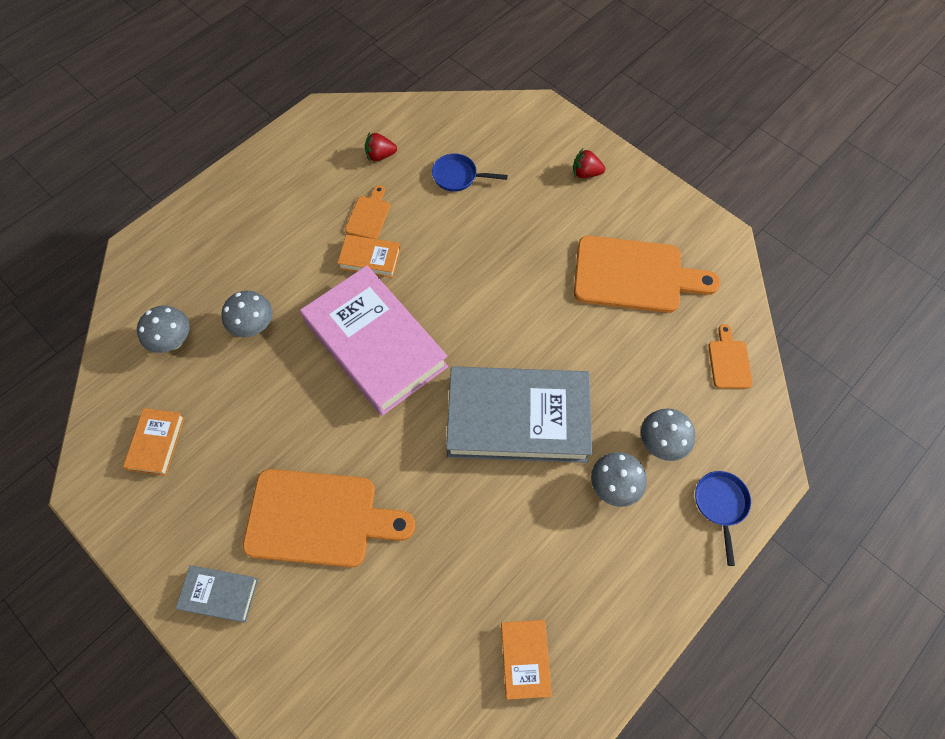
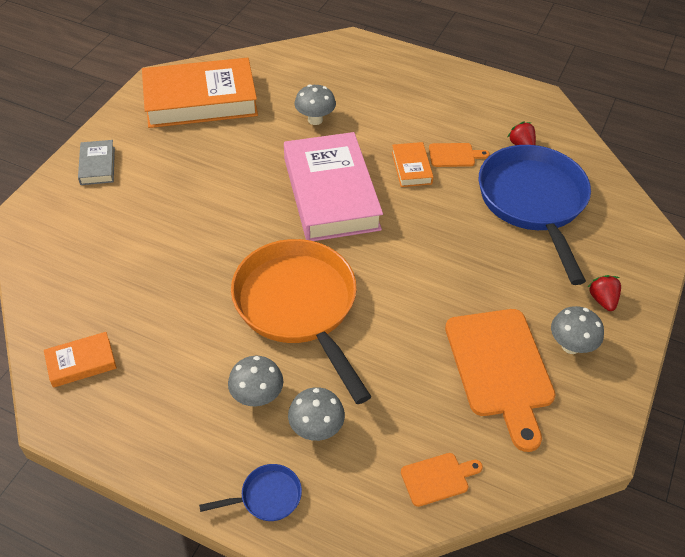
camera: 70 degrees right, 15 degrees down
(157, 443) = (200, 100): orange book -> orange book, size x2.25
(174, 341) = (284, 83): grey mushroom -> grey mushroom (570, 346)
(319, 518) = (168, 202): orange cutting board -> none
(375, 344) = (331, 193): pink book -> pink book turned 45 degrees counterclockwise
(458, 176) = (533, 203): blue pan -> blue pan, size x2.46
(517, 419) = (299, 307): grey book -> orange pan

